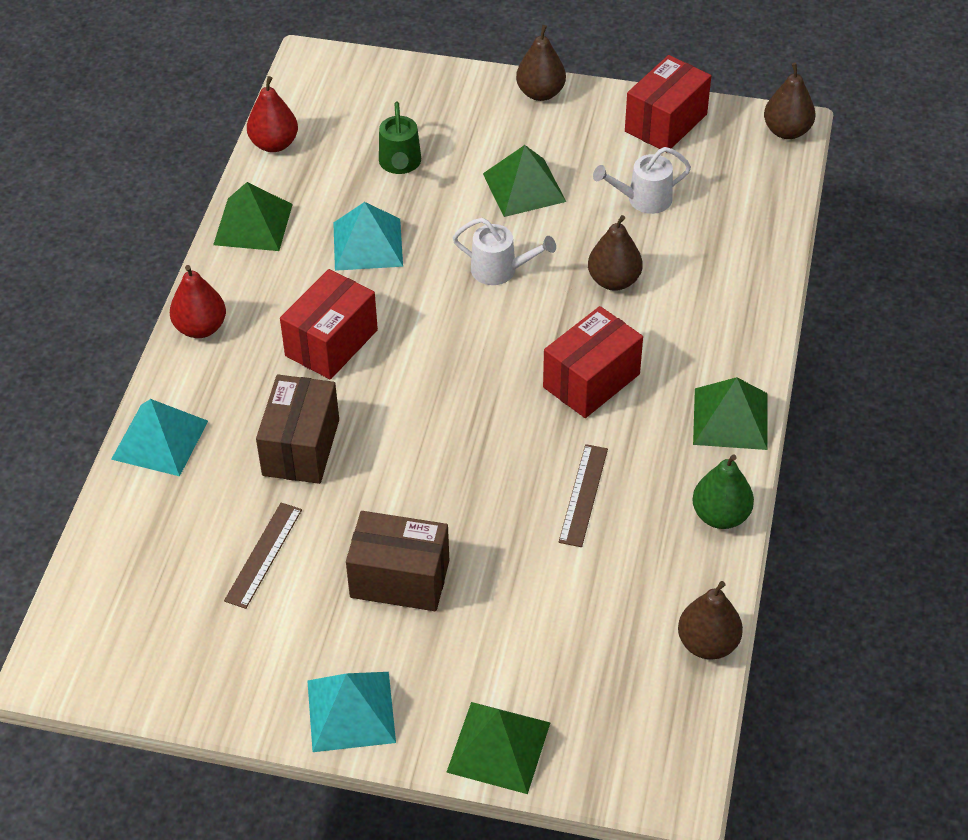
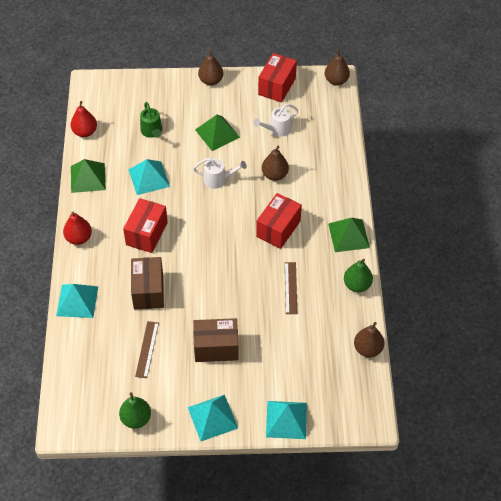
camera: 15 degrees left, 5 degrees up
(200, 681) = (136, 418): none -> green pear
(499, 747) = (286, 419): green pyramid -> turquoise pyramid

